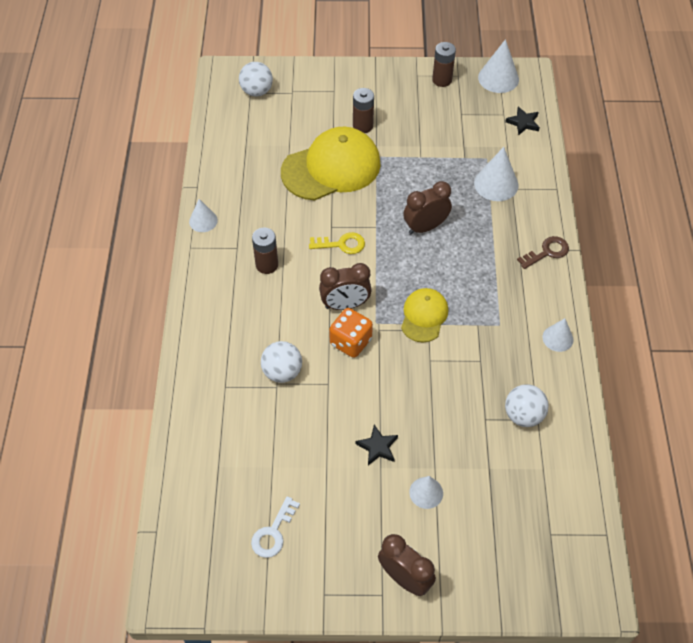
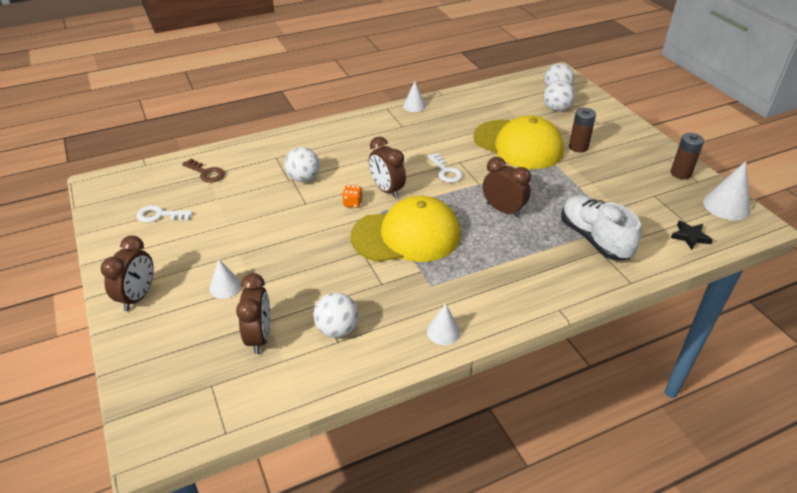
camera: 65 degrees right, 15 degrees down
(267, 265) = (397, 143): brown battery -> none
(289, 108) = (556, 109): none -> white ball
(342, 244) = (446, 171): yellow key -> white key
(350, 342) = (352, 203): orange dice -> orange dice, size x0.57
(377, 447) = (258, 246): black star -> none
(424, 316) = (406, 235): yellow cap -> yellow cap, size x1.85
(496, 184) = (594, 239): white cone -> white shoe
(507, 480) = (259, 337): none -> brown clock
(547, 252) = (544, 296): brown key -> brown key (206, 173)

